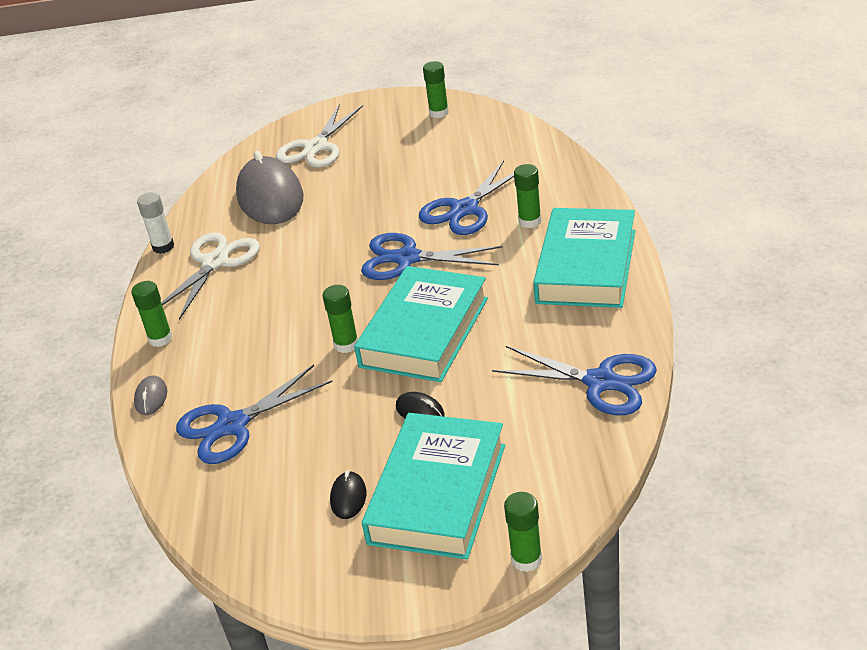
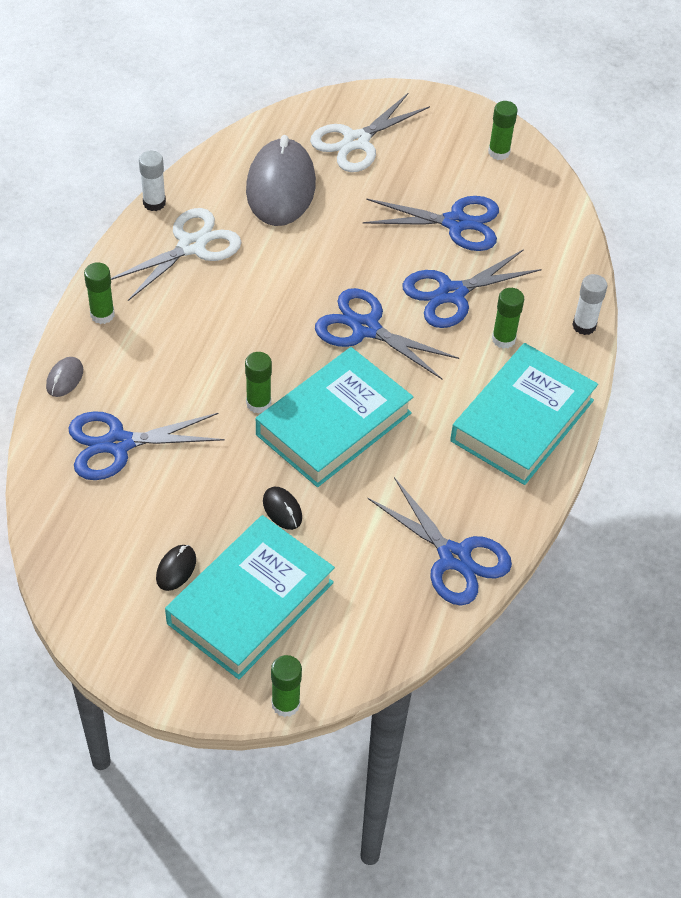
camera: 15 degrees right, 15 degrees up
(435, 166) = (455, 223): none -> blue scissors
(589, 188) = (584, 326): none -> white glue stick

